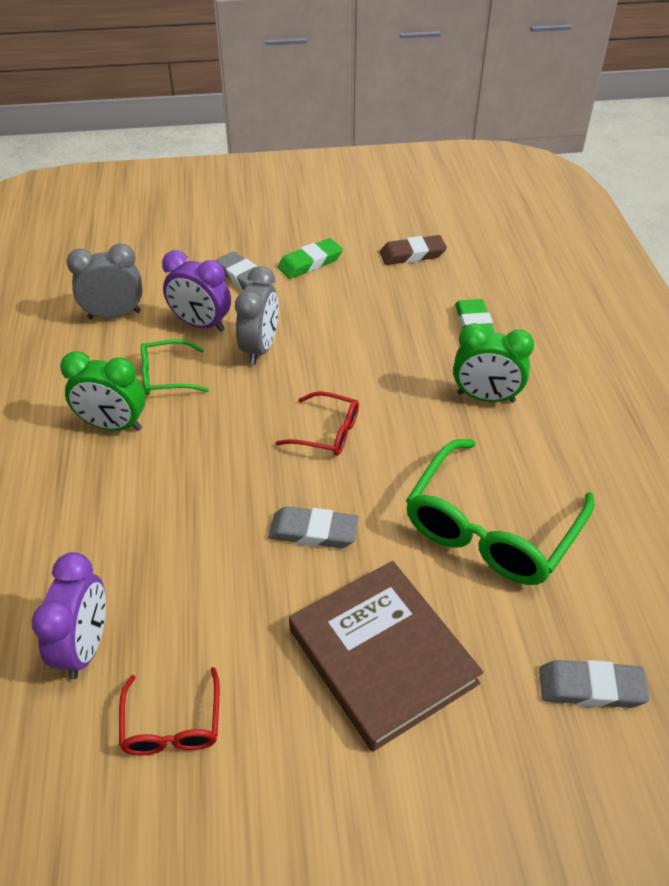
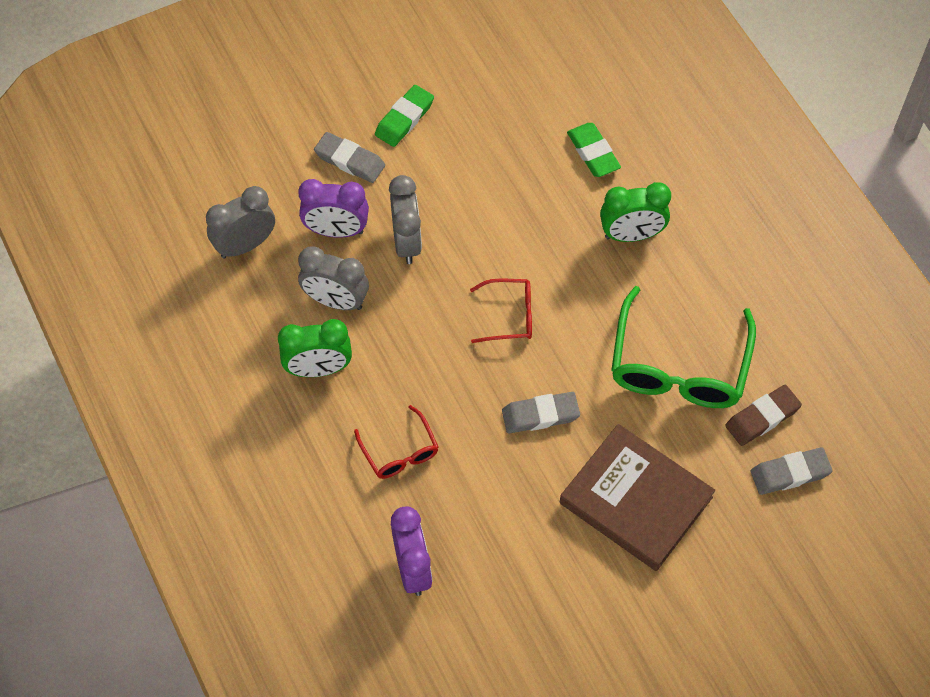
camera: 20 degrees left, 15 degrees up
(166, 376) = (336, 301): green glasses -> grey clock
(172, 725) = (509, 602): red glasses -> red glasses (400, 452)
(412, 254) = (501, 77): brown eraser -> brown eraser (762, 418)

